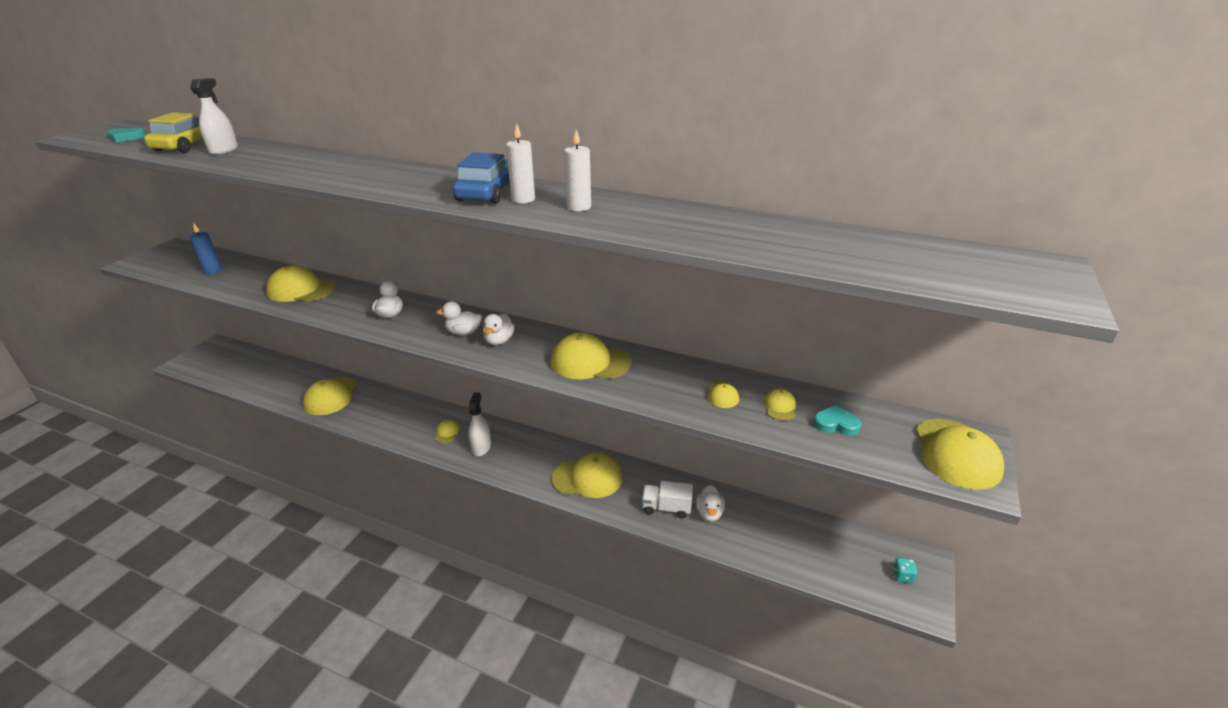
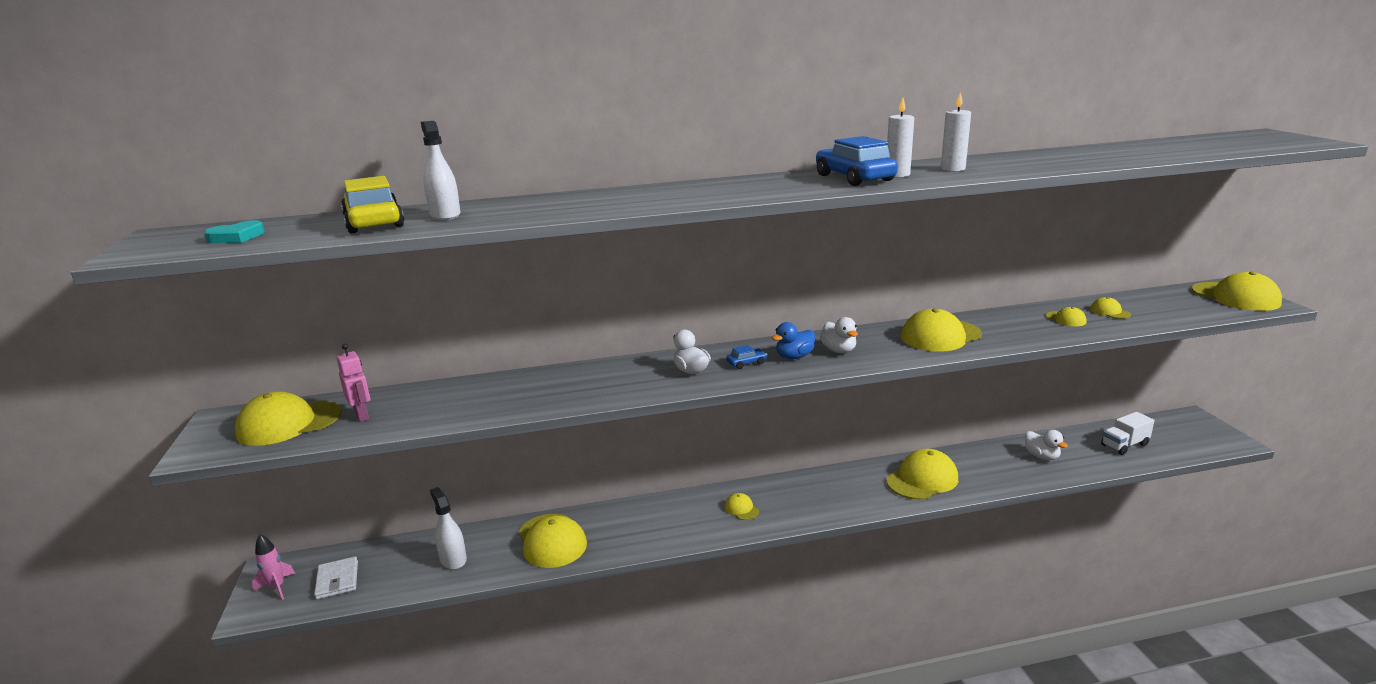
camera: 35 degrees left, 10 degrees down
(203, 356) = (277, 587): none -> pink rocket
(213, 271) = (362, 415): blue candle -> pink robot
(226, 366) = (337, 580): none -> white wallet
(301, 290) = (536, 389): yellow cap -> yellow cap (289, 423)
(429, 323) = (746, 363): none -> blue car
(463, 332) = (794, 357): white duck -> blue duck
(481, 447) = (794, 503): white spray bottle -> white spray bottle (453, 559)
(666, 508) = (1010, 468): white truck -> white truck (1124, 445)
(835, 424) = (1155, 308): turquoise heart -> none
(902, 576) = (1198, 432): turquoise dice -> none

